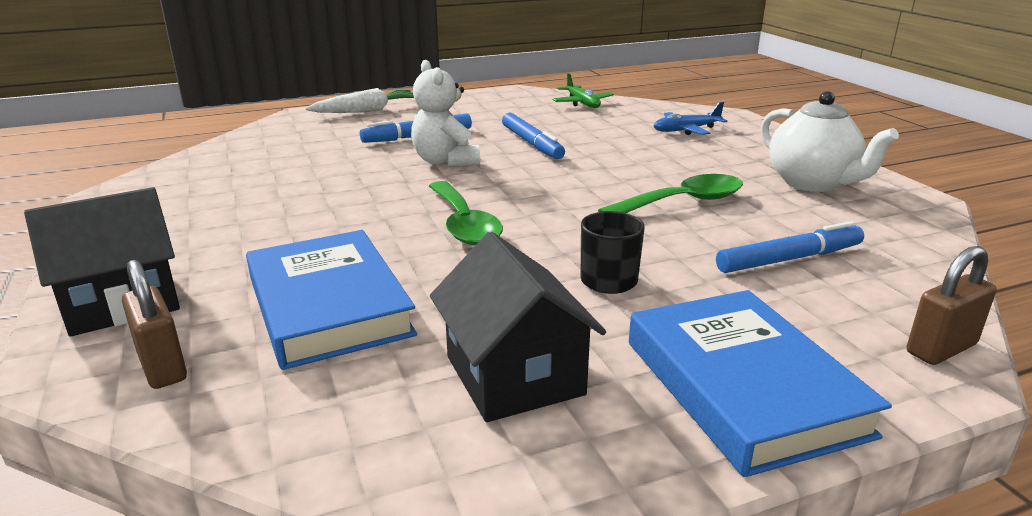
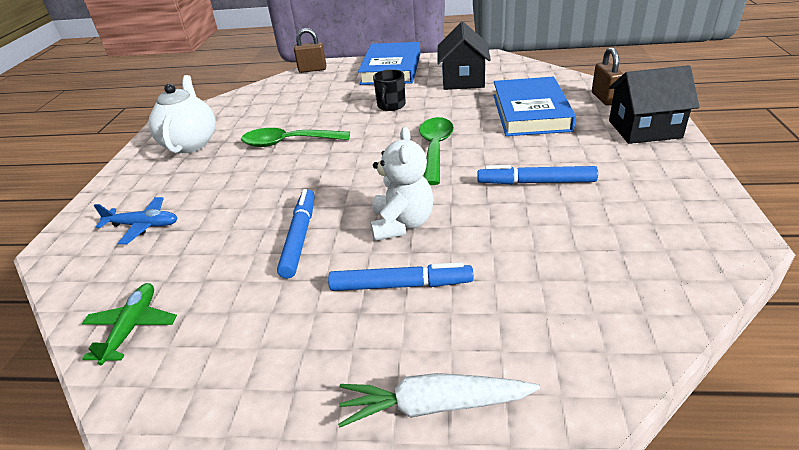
camera: 150 degrees left, 10 degrees up
(789, 259) = (298, 103): blue marker -> blue marker (536, 182)

